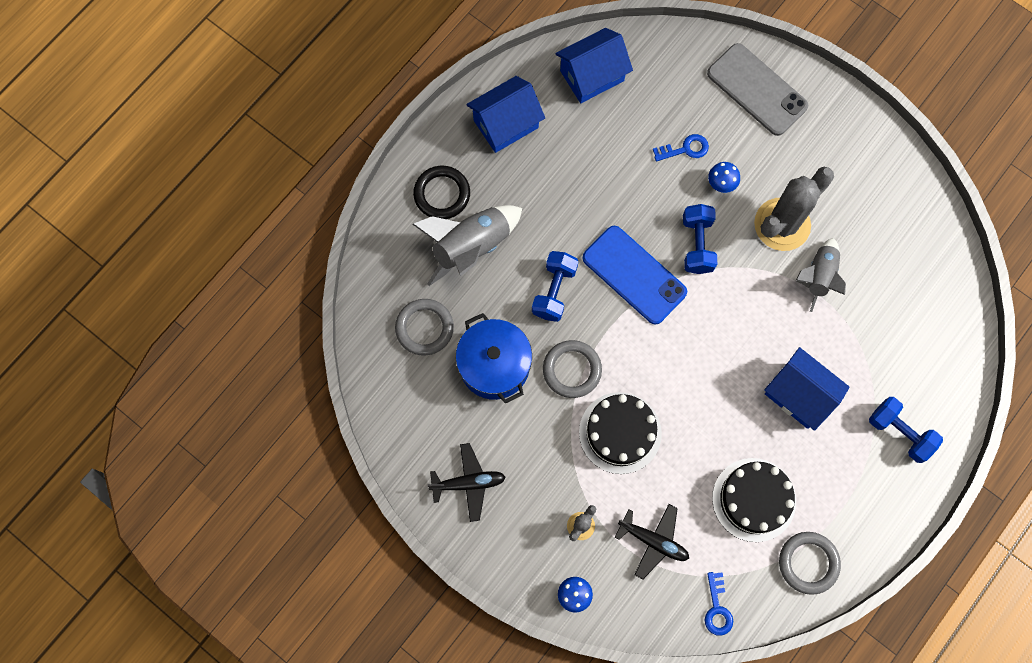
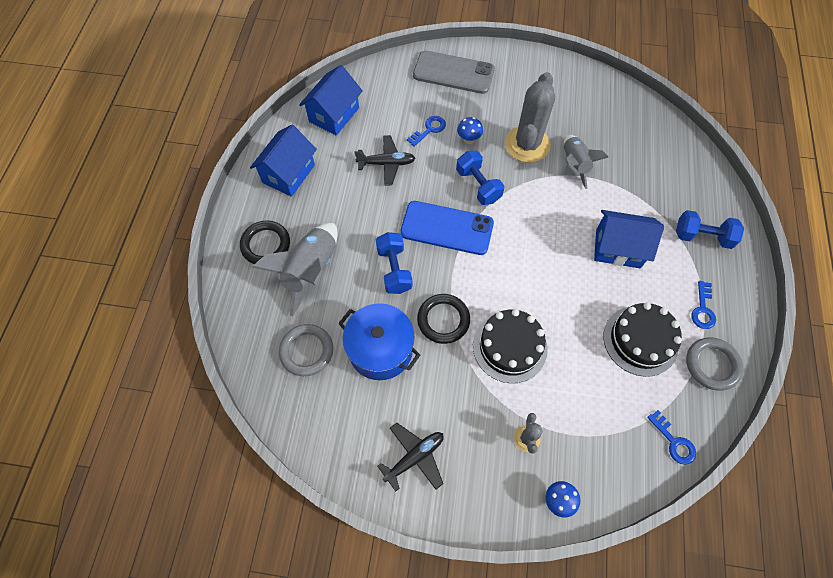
camera: 30 degrees left, 10 degrees down
(572, 370) = (443, 320): grey ring -> black ring
(653, 541) = (590, 416): black plane -> black plane (386, 163)
(841, 505) = (703, 309): none -> blue key

